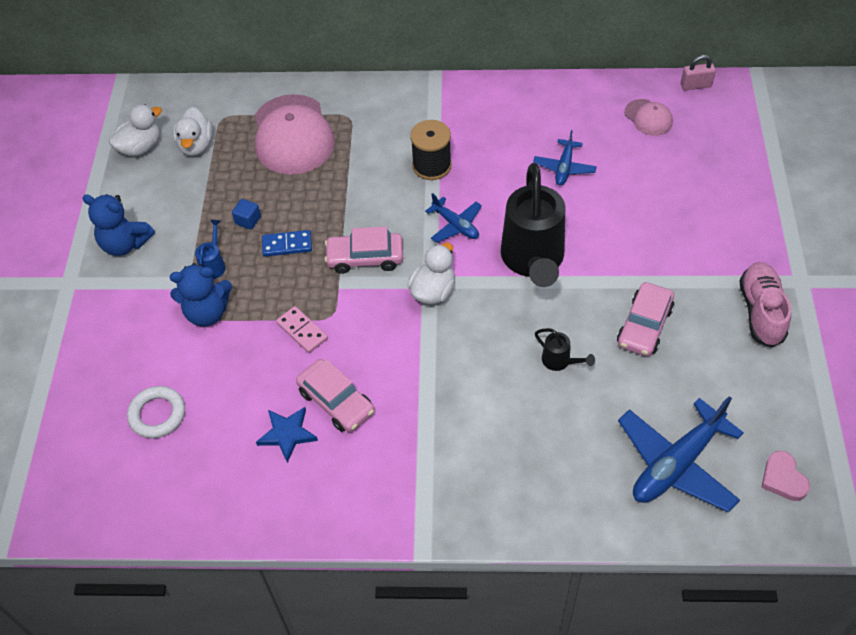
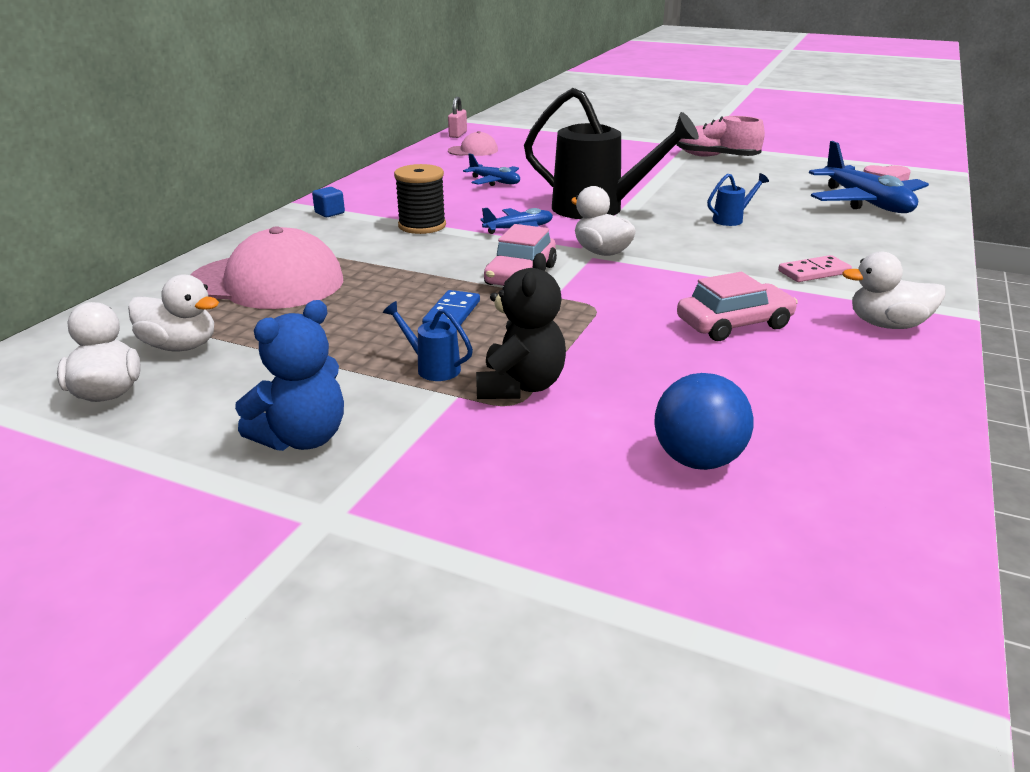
camera: 70 degrees left, 25 degrees down
(157, 414) = (698, 460): white ring -> blue ball
(207, 312) = (520, 386): blue teddy bear -> black teddy bear
(248, 220) = (378, 331): blue cube -> blue cube (329, 213)
(287, 434) = (775, 362): blue star -> none
(302, 331) = (607, 327): pink domino -> pink domino (814, 272)
(375, 497) = (887, 325): none -> white duck
(560, 361) = (731, 219): black watering can -> blue watering can
(644, 326) = (708, 188): pink car -> none

